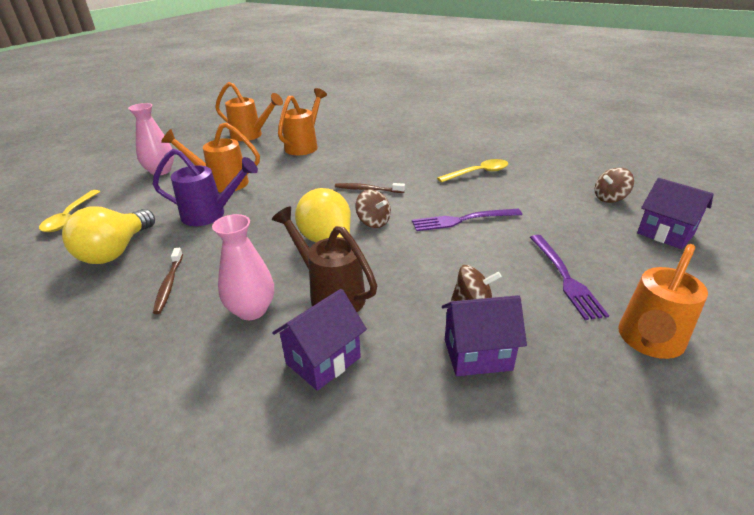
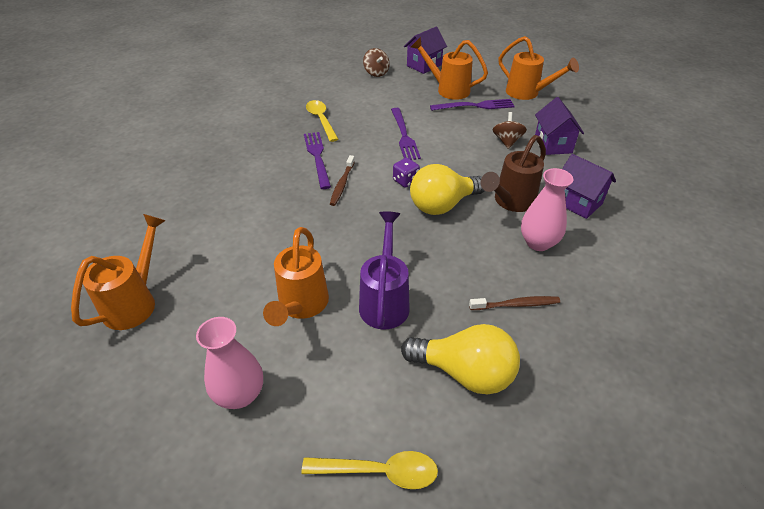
camera: 90 degrees left, 10 degrees up
(304, 146) = (205, 238): orange watering can -> orange watering can (447, 89)
(373, 222) = (405, 181): brown spinning top -> purple dice
(411, 175) = (317, 157): none -> purple fork

